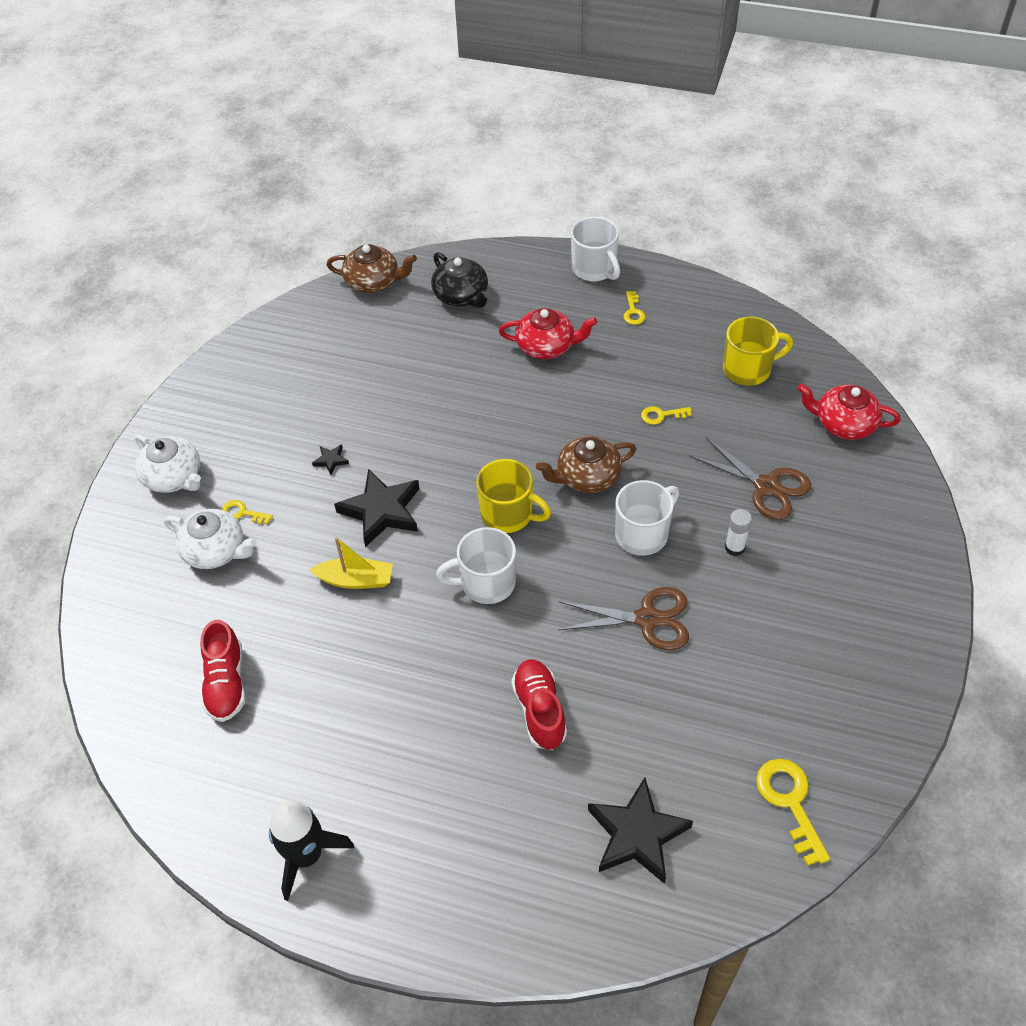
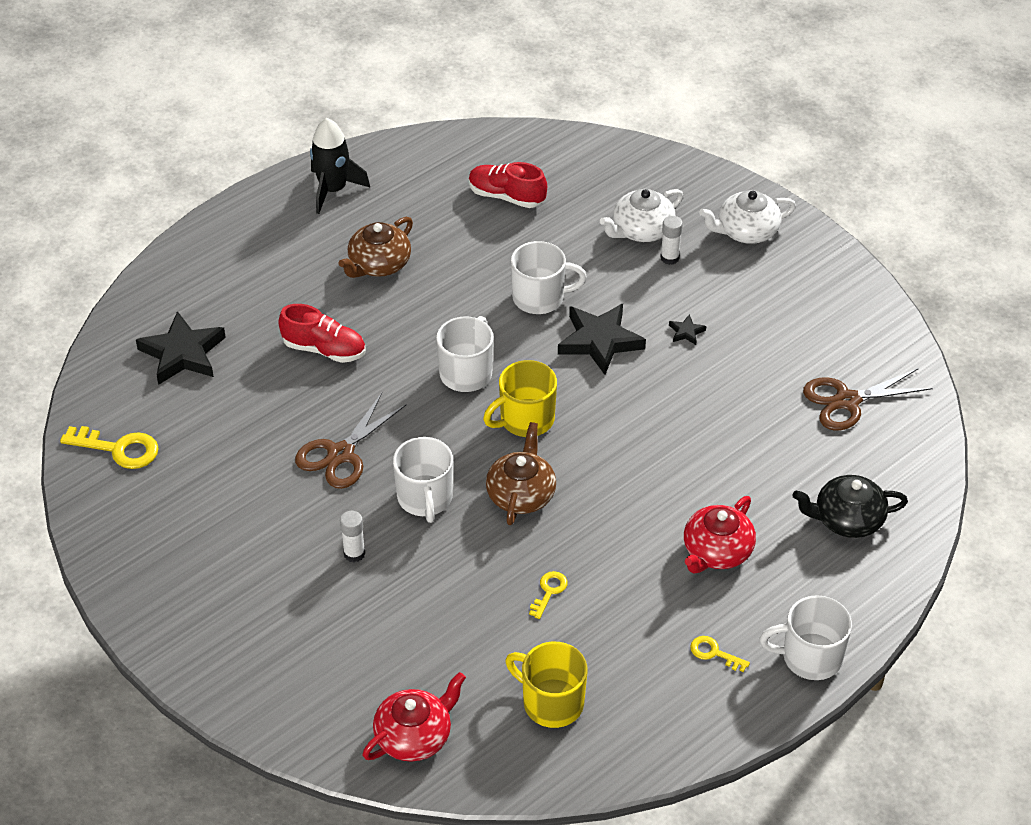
camera: 120 degrees right, 5 degrees down
(242, 513) = (669, 258): yellow key -> white glue stick
(356, 580) = (540, 298): yellow boat -> white mug
(373, 282) = (921, 458): brown teapot -> brown teapot (378, 264)
(748, 369) = (551, 702): yellow mug -> yellow mug turned 105 degrees clockwise
(766, 486) = (396, 620): brown scissors -> brown scissors (847, 401)

